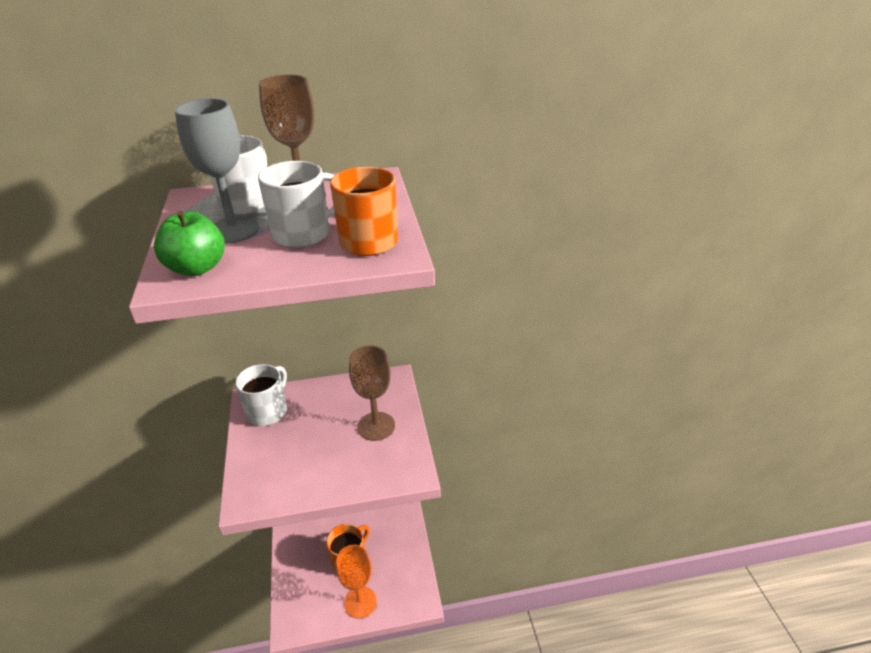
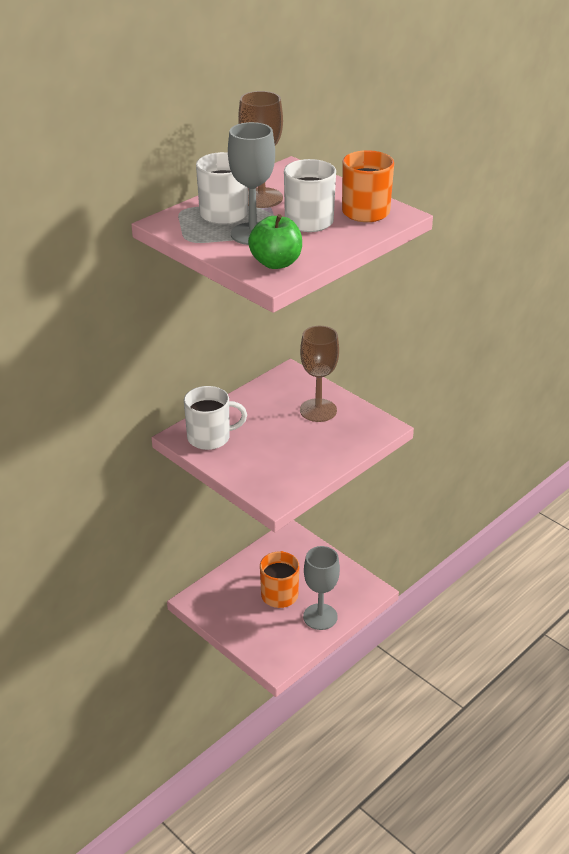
camera: 35 degrees left, 0 degrees up
(268, 411) = (210, 437): white mug -> white mug turned 90 degrees clockwise
(360, 602) = (320, 617): orange goblet -> grey goblet

